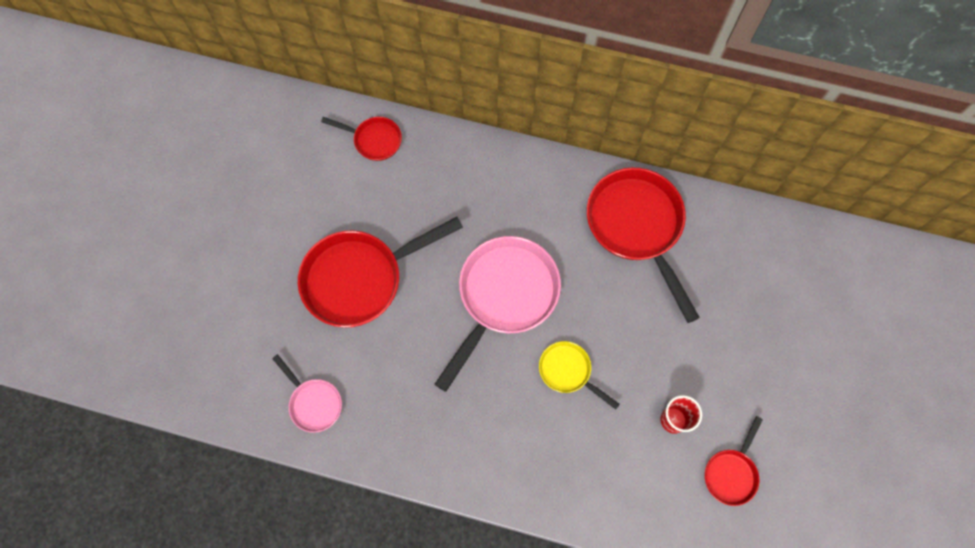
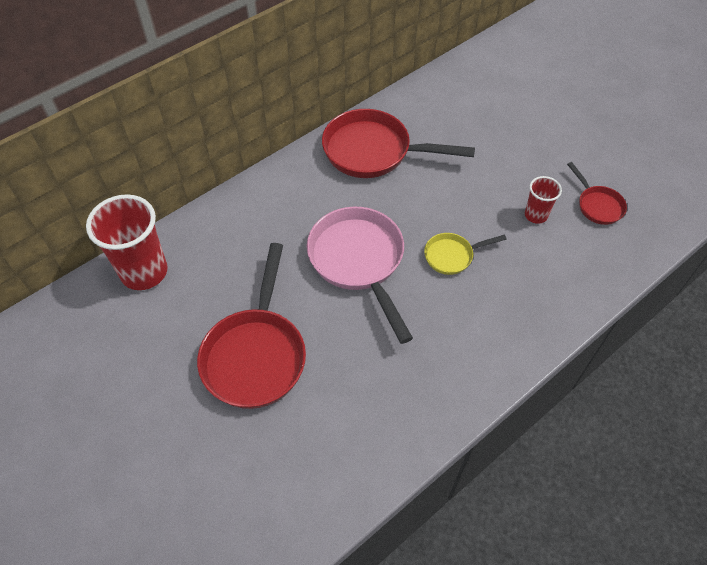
camera: 55 degrees left, 15 degrees down
(313, 403) = (339, 461): pink pan -> none
(374, 140) = (144, 272): red pan -> red cup

